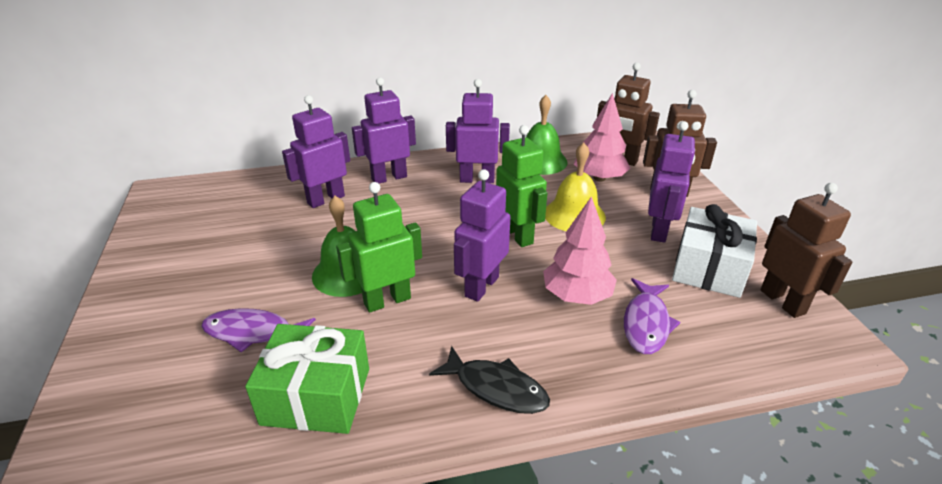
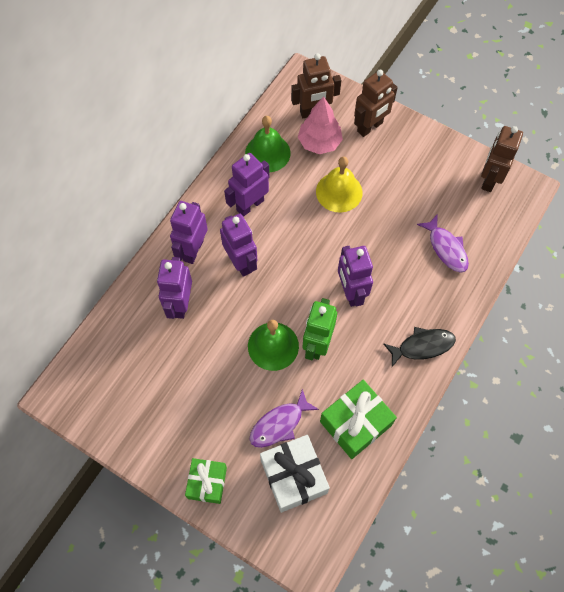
camera: 45 degrees left, 30 degrees up
(126, 323) = (207, 483): none -> green gift
(518, 235) = (327, 236): green robot -> none
(577, 296) = (400, 257): pink tree -> none
(659, 231) = (394, 169): purple robot -> purple robot (241, 262)
(709, 268) = (441, 181): white gift -> white gift (294, 476)
(783, 301) = (489, 179): brown robot -> brown robot turned 90 degrees counterclockwise

